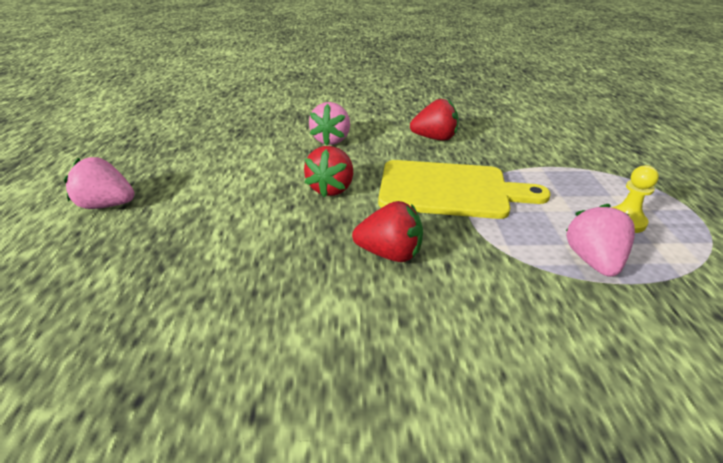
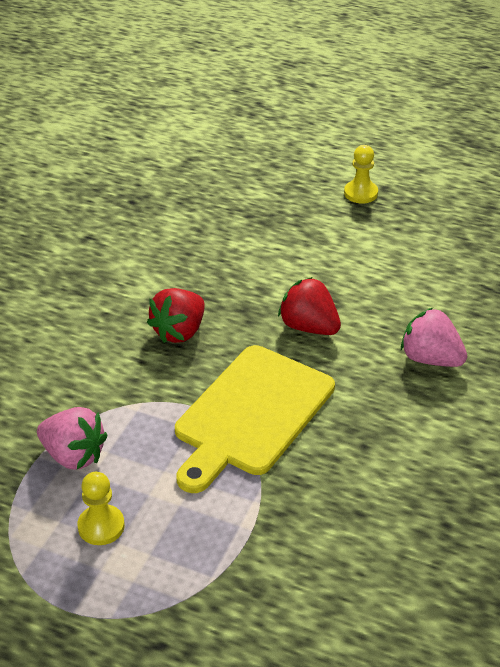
camera: 115 degrees right, 5 degrees up
(107, 205) = (360, 193): pink strawberry -> yellow pawn
(434, 138) = (387, 460): red strawberry -> none

